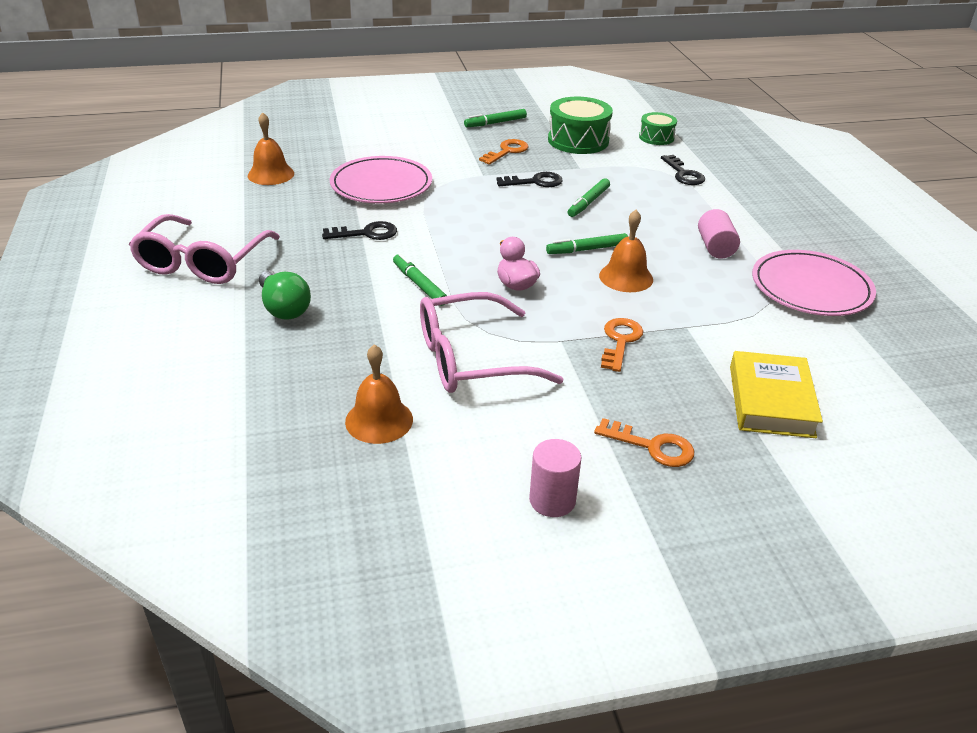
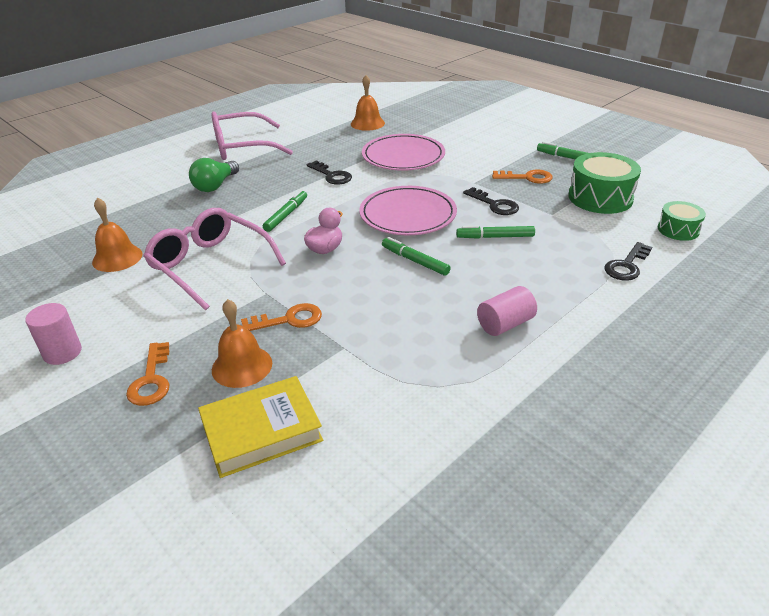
camera: 60 degrees right, 0 degrees up
(626, 277) = (392, 292): orange bell -> orange bell (242, 366)
(811, 288) = (499, 408): pink plate -> pink plate (408, 215)

